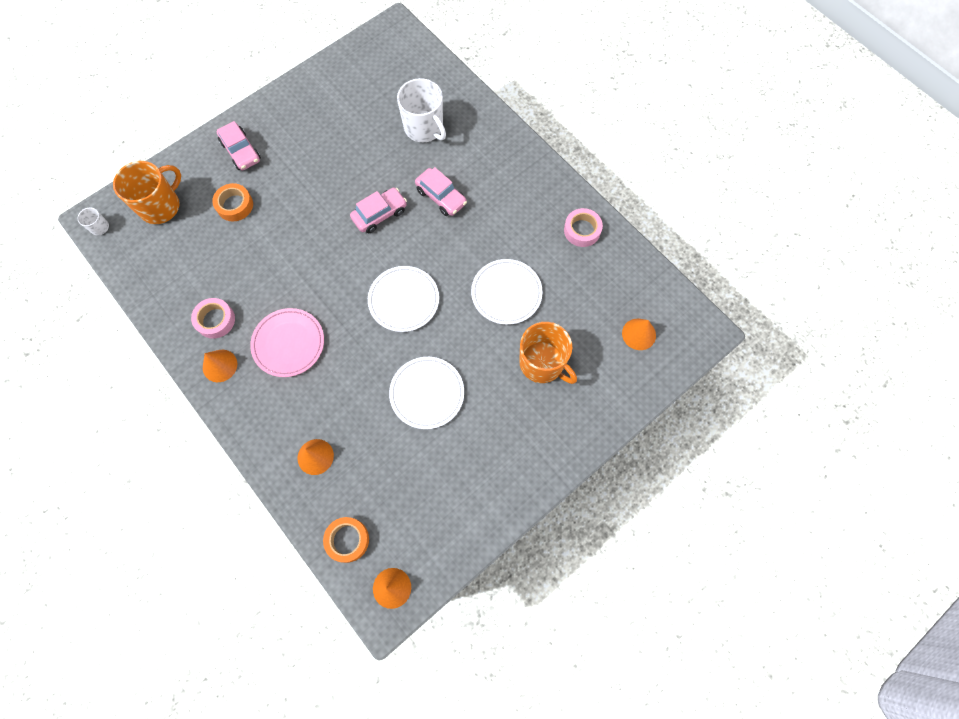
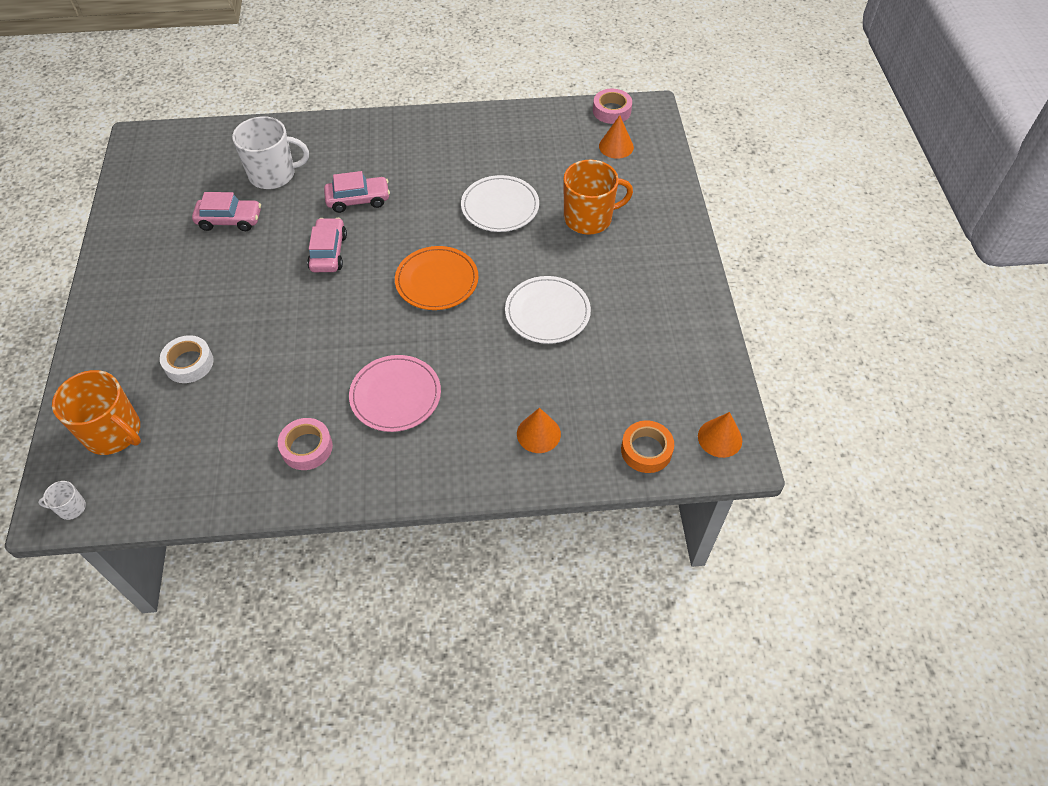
camera: 55 degrees left, 15 degrees down
(161, 206) = (113, 432): orange mug -> orange mug turned 135 degrees clockwise
(220, 365) = (363, 469): orange cone -> none
(235, 205) = (189, 363): orange tape -> white tape
(241, 151) = (131, 326): pink car -> pink car (230, 220)
(403, 300) = (437, 280): white plate -> orange plate
(582, 230) = (488, 129): pink tape -> pink tape (611, 111)

